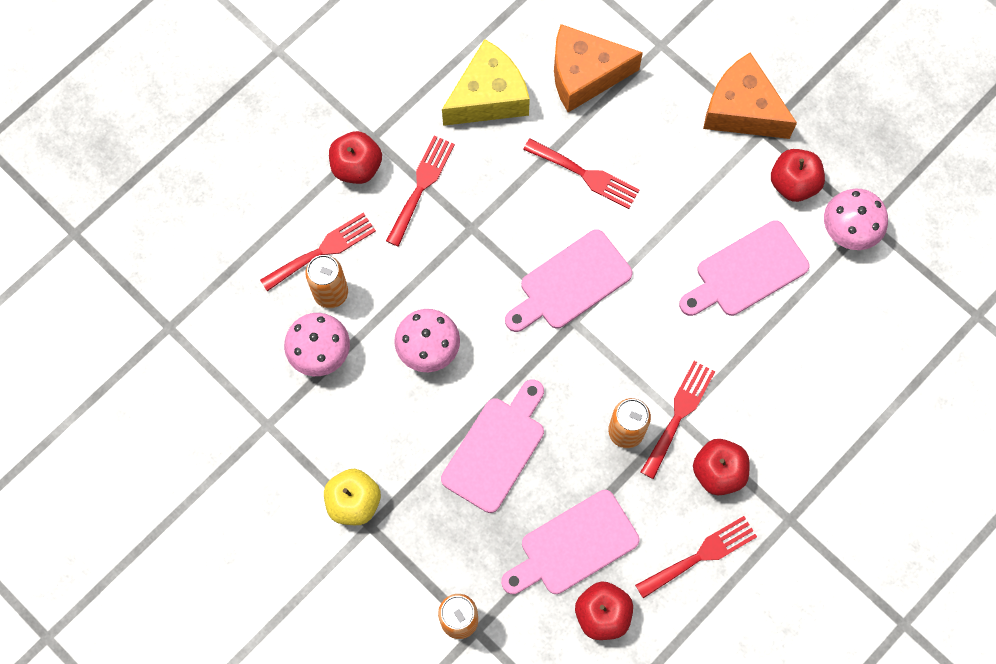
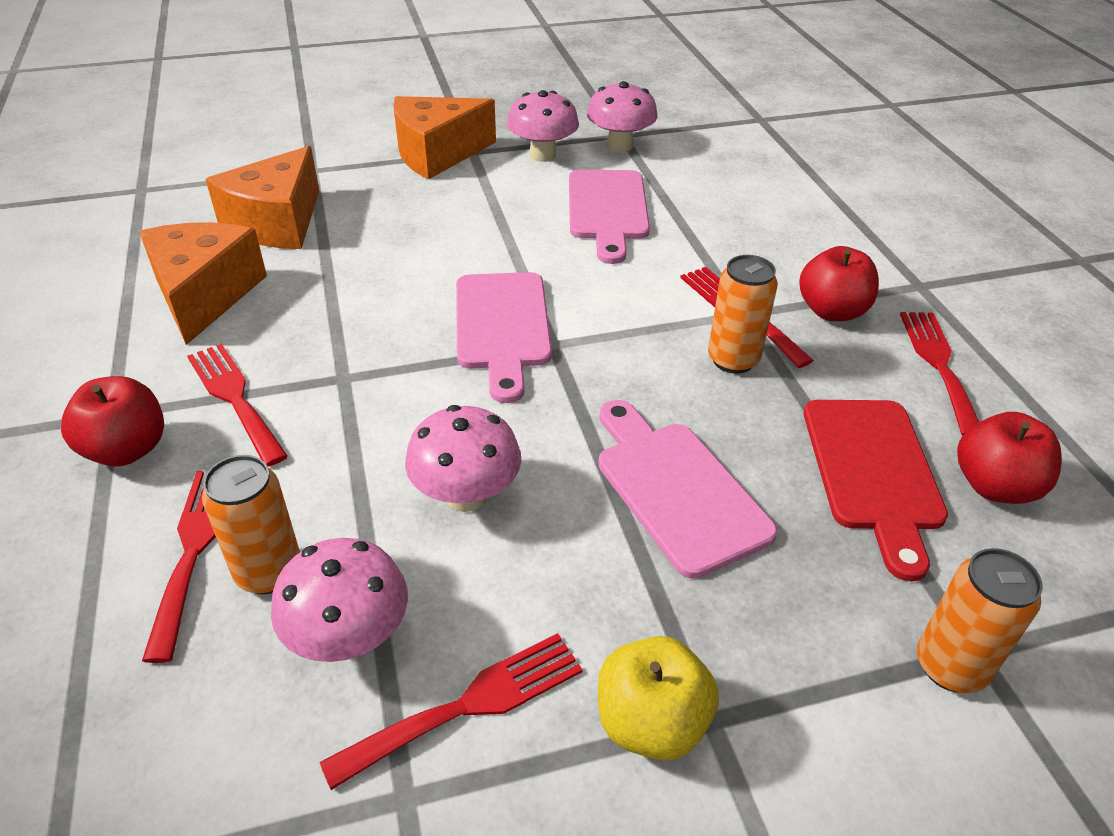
camera: 60 degrees left, 30 degrees down
(489, 97) = (205, 295): yellow cheese -> orange cheese
(573, 545) = (872, 472): pink cutting board -> red cutting board
(586, 175) = (386, 265): red fork -> red fork (468, 705)
(793, 183) = (542, 155): red apple -> pink mushroom

